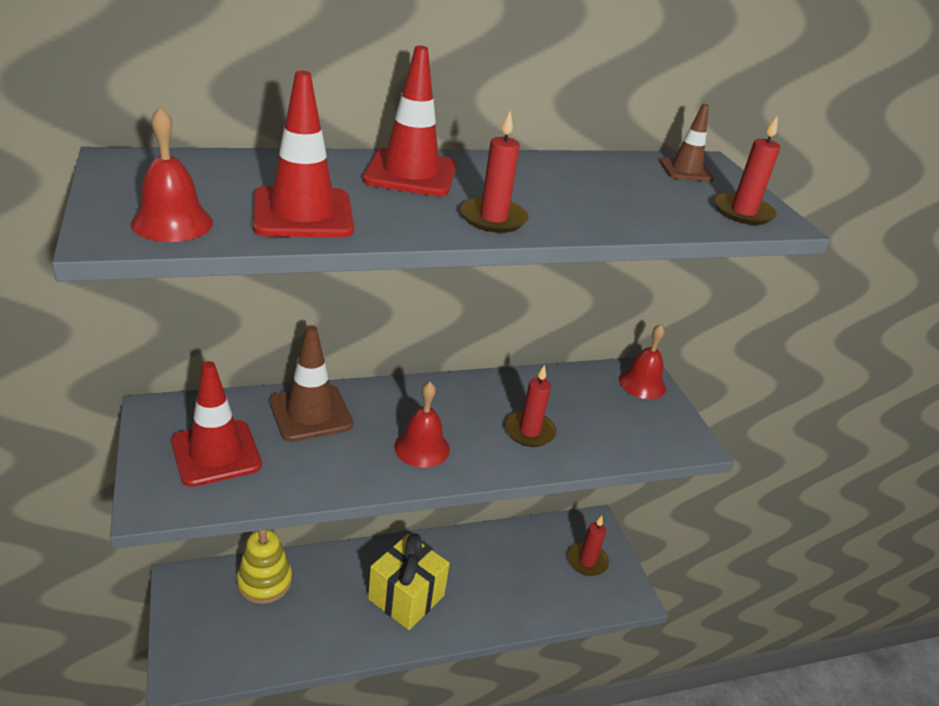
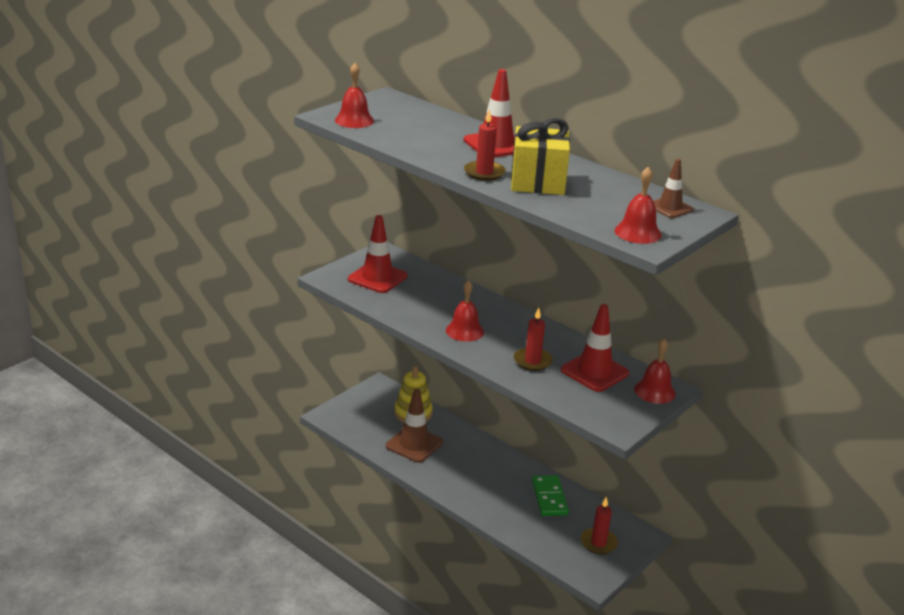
camera: 60 degrees right, 5 degrees down
(303, 214) = (407, 137): red traffic cone -> red traffic cone (594, 372)
(310, 413) = (442, 289): brown traffic cone -> brown traffic cone (414, 444)
(406, 597) = (466, 471): yellow gift -> yellow gift (537, 182)
(499, 555) = (549, 498): none -> green domino
(743, 212) = (638, 232): red candle -> red bell

